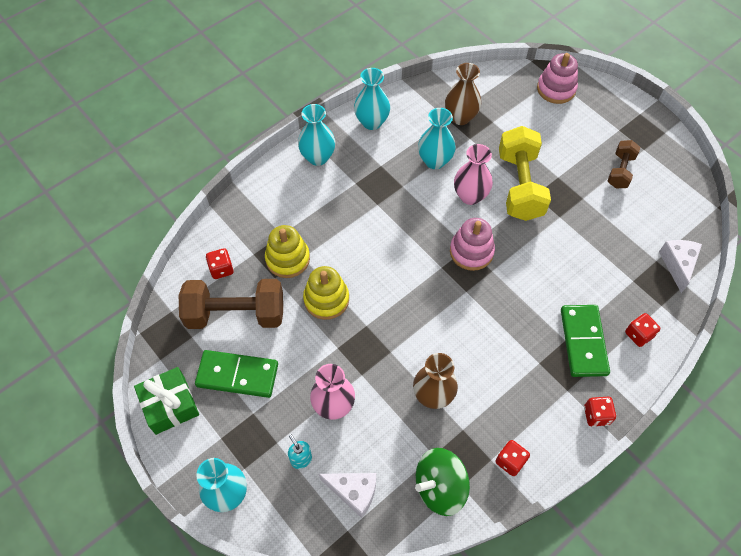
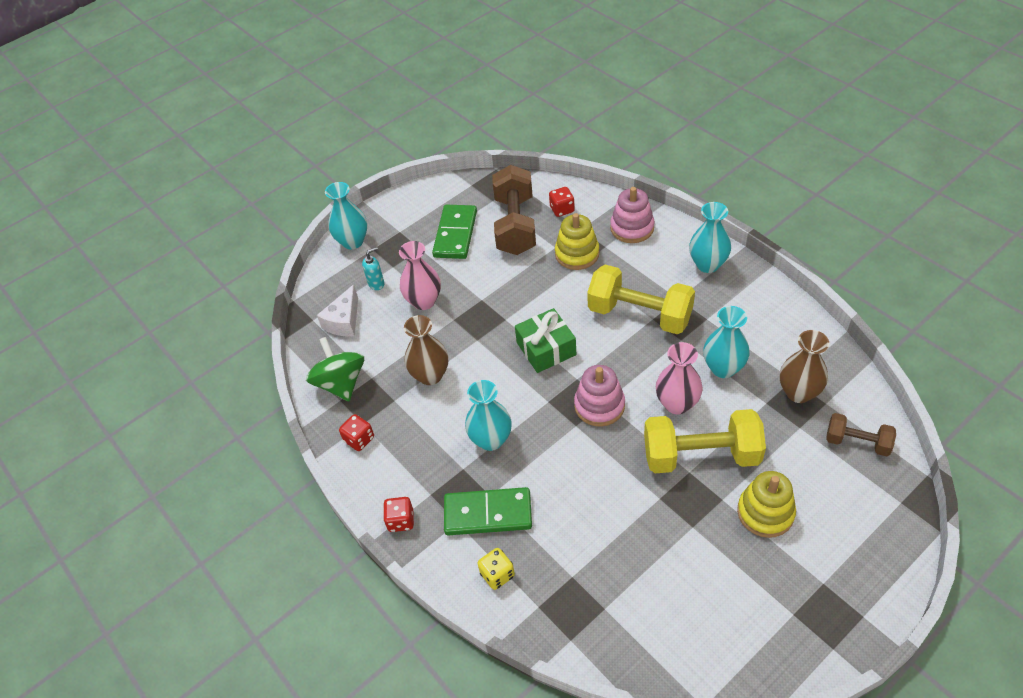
camera: 95 degrees right, 10 degrees down
(170, 405) = (430, 197): green gift -> green gift (546, 349)
(326, 299) = (533, 287): yellow stacking toy -> yellow stacking toy (765, 512)
(371, 213) = (639, 314): none -> yellow dumbbell
(372, 122) = (769, 306): turquoise vase -> turquoise vase (491, 440)
(556, 89) = (880, 504): pink stacking toy -> pink stacking toy (632, 228)
(620, 171) = (746, 577): brown dumbbell -> brown dumbbell (857, 442)
(638, 334) = (497, 574): red dice -> yellow dice
(677, 265) = (599, 635): white cheese -> none

